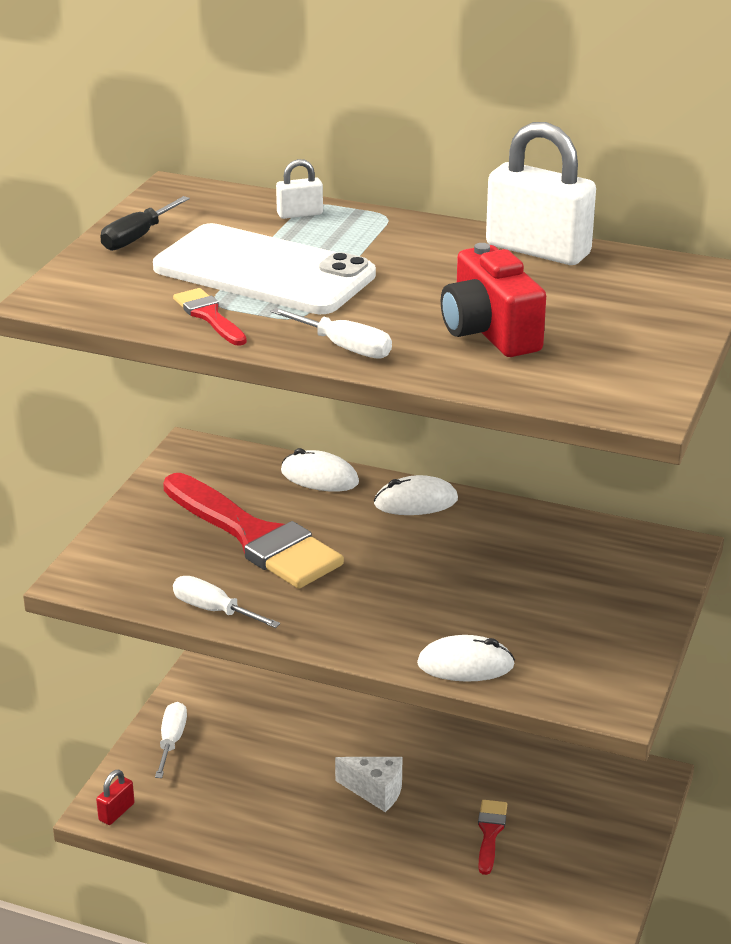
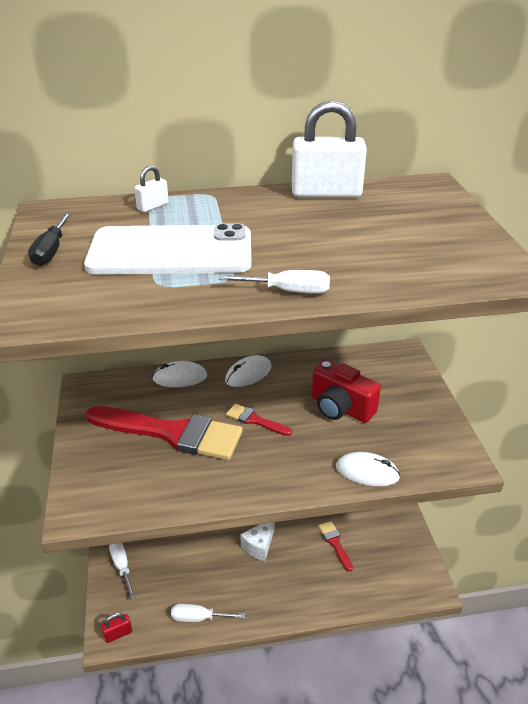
camera: 30 degrees left, 5 degrees up
(116, 812) = (118, 634): red padlock -> red padlock turned 60 degrees clockwise
(209, 316) = (166, 296): red brush -> red brush (255, 420)
(214, 610) = (186, 498): white screwdriver -> white screwdriver (198, 618)
(376, 791) = (259, 545): white cheese -> white cheese turned 135 degrees clockwise
(465, 664) = (367, 472): white mouse -> white mouse turned 45 degrees clockwise
(489, 332) = (365, 252): red camera -> red camera (341, 408)

